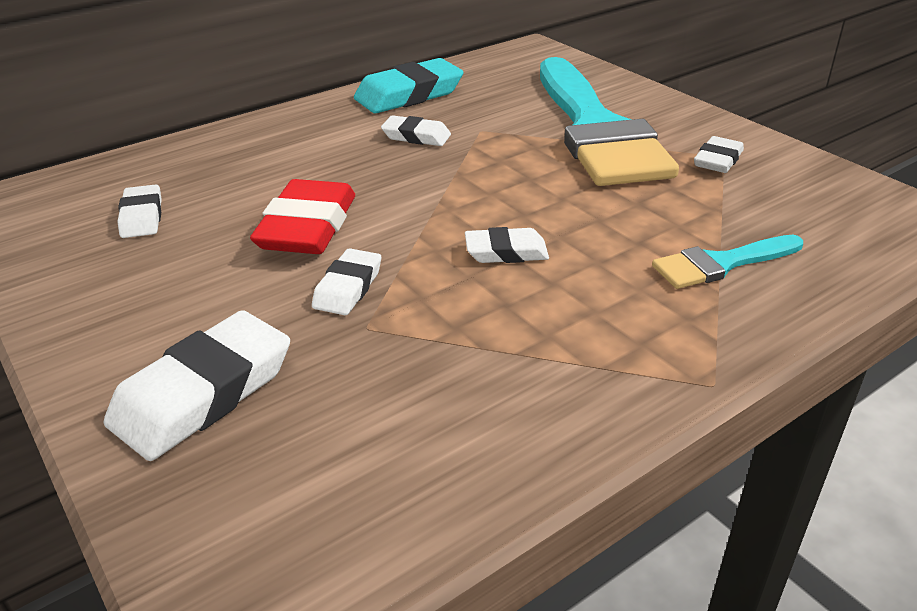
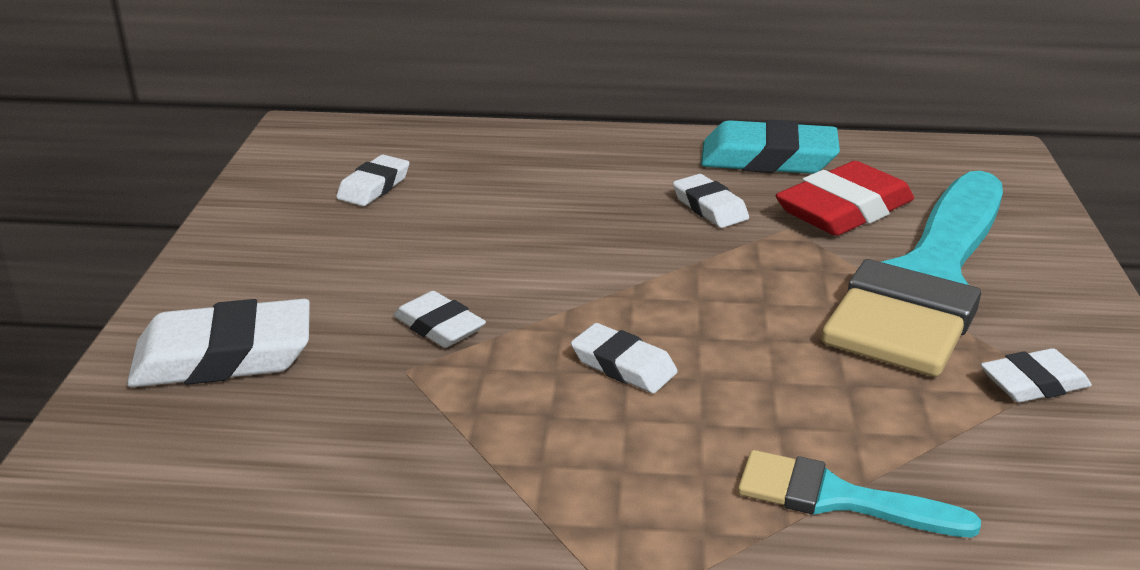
camera: 40 degrees right, 5 degrees down
(307, 227) = (484, 255): red eraser -> red eraser (844, 210)
(348, 287) = (439, 327): white eraser -> white eraser turned 75 degrees clockwise

